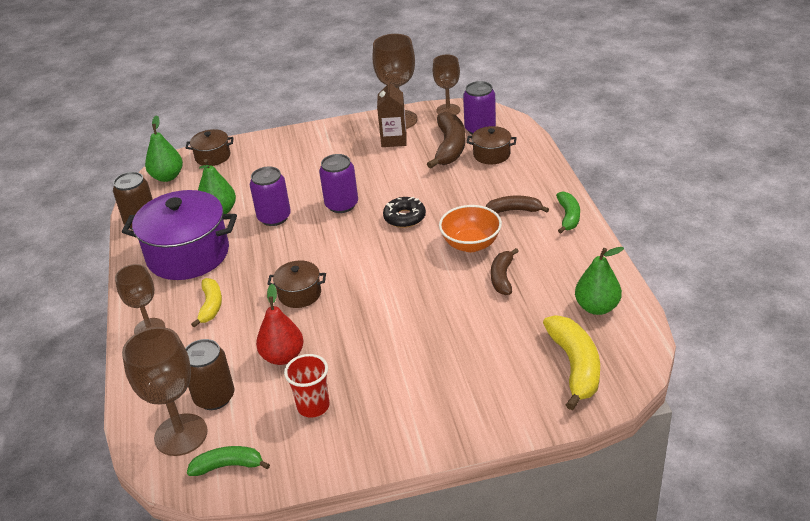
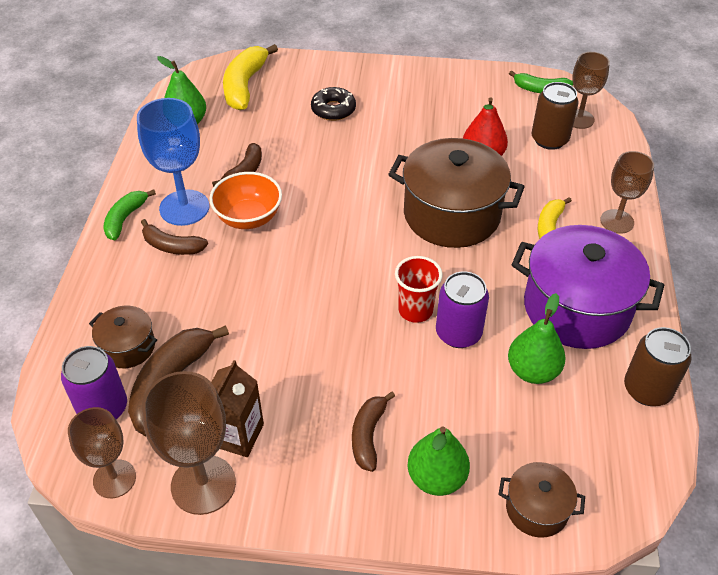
camera: 165 degrees left, 10 degrees up
(167, 177) = (615, 482): green pear -> green pear (436, 478)
(181, 435) = (579, 119): brown goblet -> brown goblet, size x0.66
(299, 294) = (451, 214): brown pot -> brown pot, size x2.04
(313, 406) = (465, 111): red cup -> red cup (415, 310)
(317, 158) = (368, 435): none -> brown banana
(341, 205) = (365, 325): purple can -> none
(404, 217) = (298, 278): black donut -> black donut (333, 109)
(529, 237) = (184, 208): none -> blue goblet

